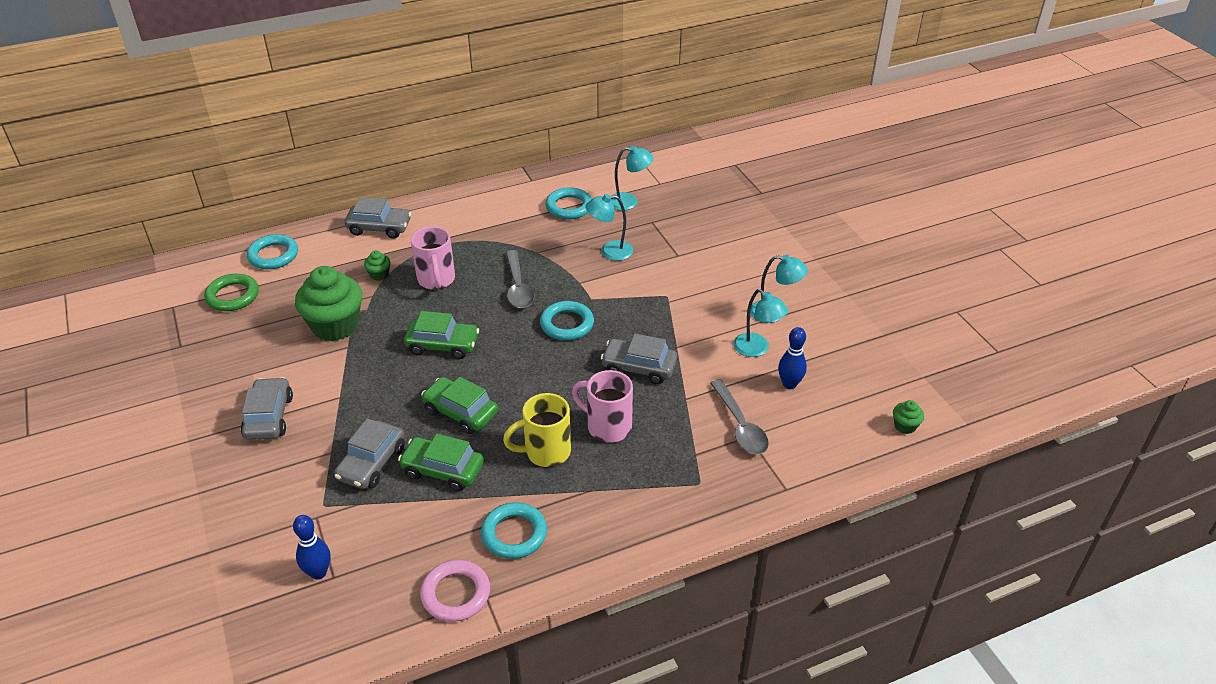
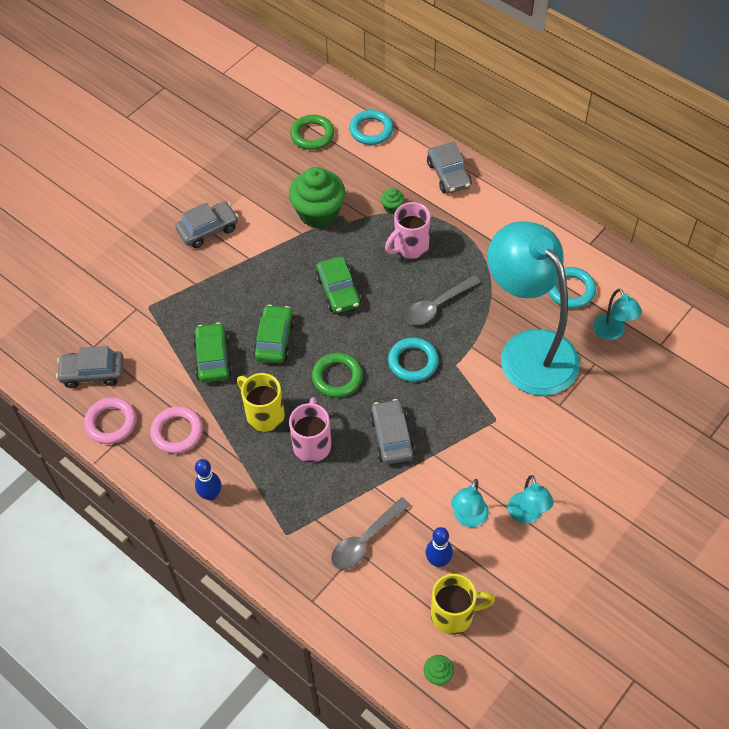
camera: 65 degrees right, 15 degrees up
(318, 572) = (93, 336): blue bowling pin -> blue bowling pin (211, 495)
(372, 463) = (198, 313): grey car -> grey car (93, 373)
(514, 534) = (177, 432): turquoise ring -> pink ring
(543, 381) = (337, 377): none -> green ring
(610, 251) = (528, 350): turquoise lamp -> turquoise lamp, size x2.43
(849, 393) = (454, 614): none -> yellow mug

